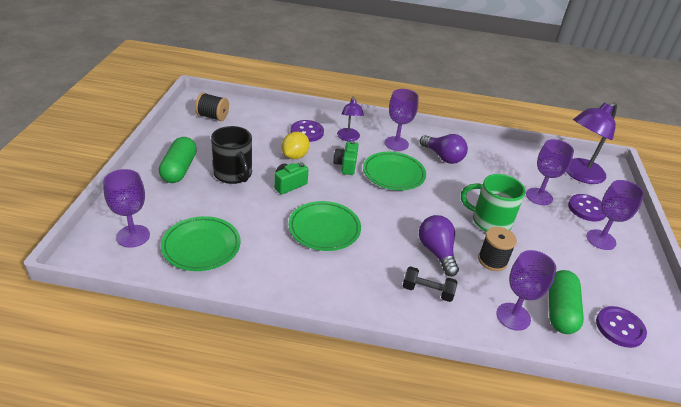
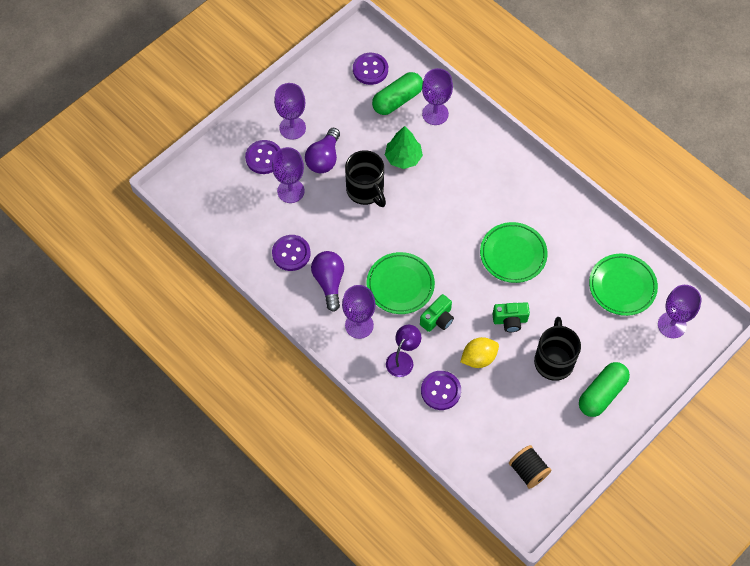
camera: 140 degrees left, 25 degrees up
(427, 291) = (478, 161): black dumbbell -> none
(436, 252) = (440, 187): purple light bulb -> purple light bulb (324, 158)
(487, 162) = (291, 253): none -> purple button
(489, 221) = (366, 191): green mug -> black mug
(492, 260) = (403, 158): black spool -> green tree
(578, 174) = (218, 193): purple lamp -> none

